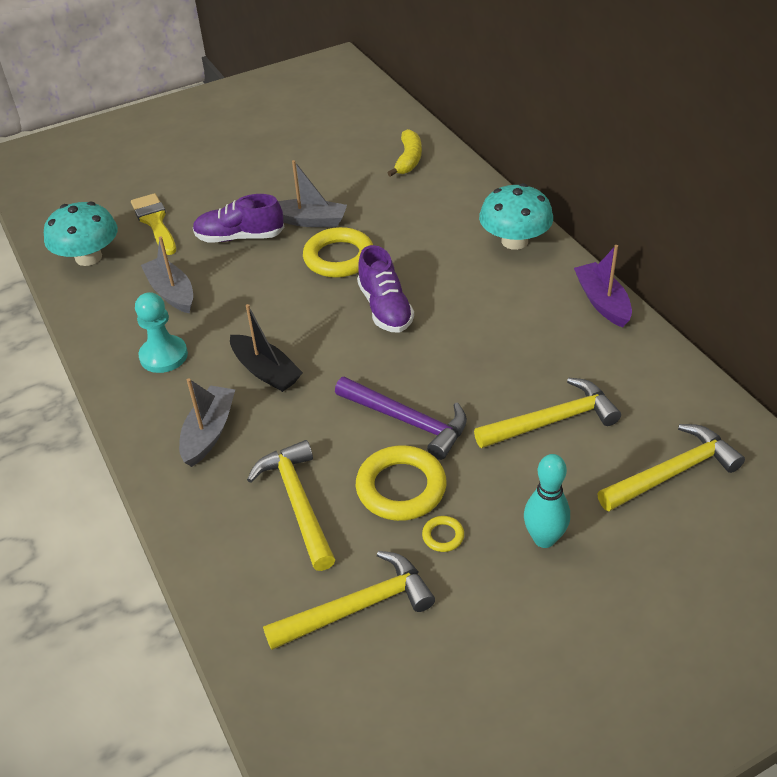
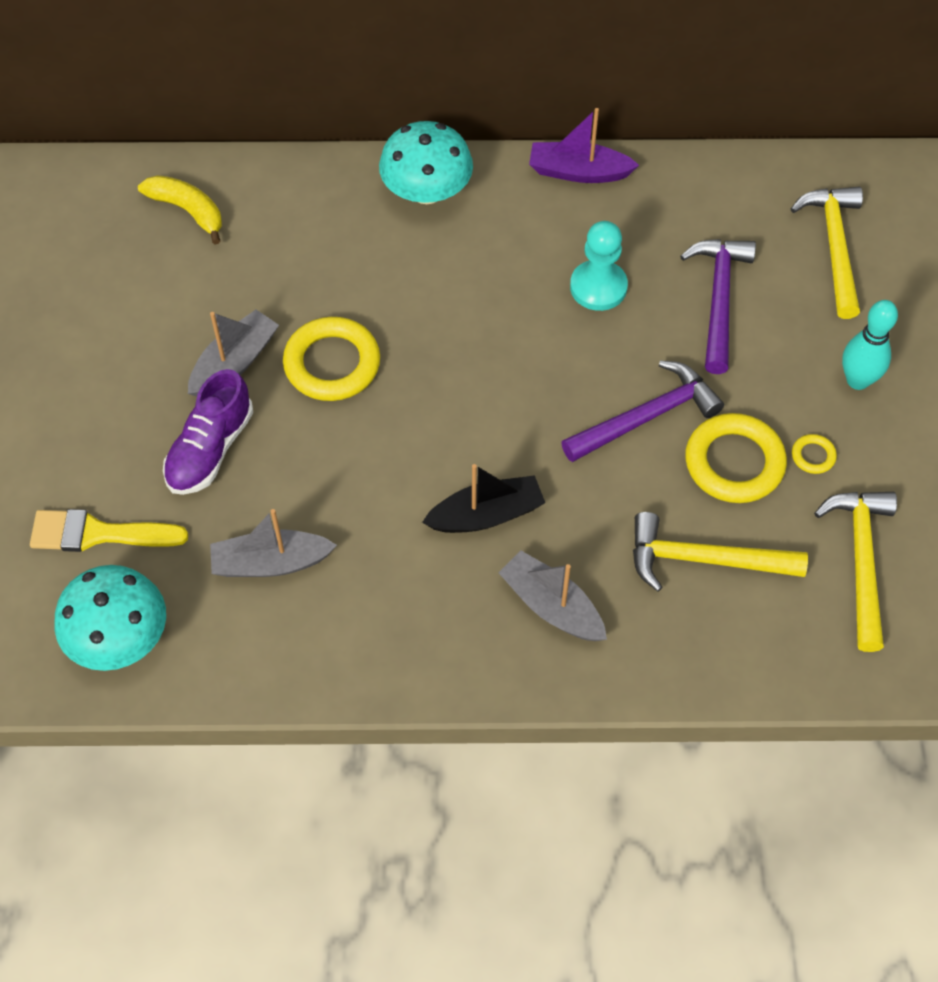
camera: 65 degrees left, 15 degrees up
(164, 356) = (389, 610): turquoise pawn -> turquoise pawn (598, 287)
(385, 308) = (457, 359): purple shoe -> none
(552, 421) = (719, 299): yellow hammer -> purple hammer

